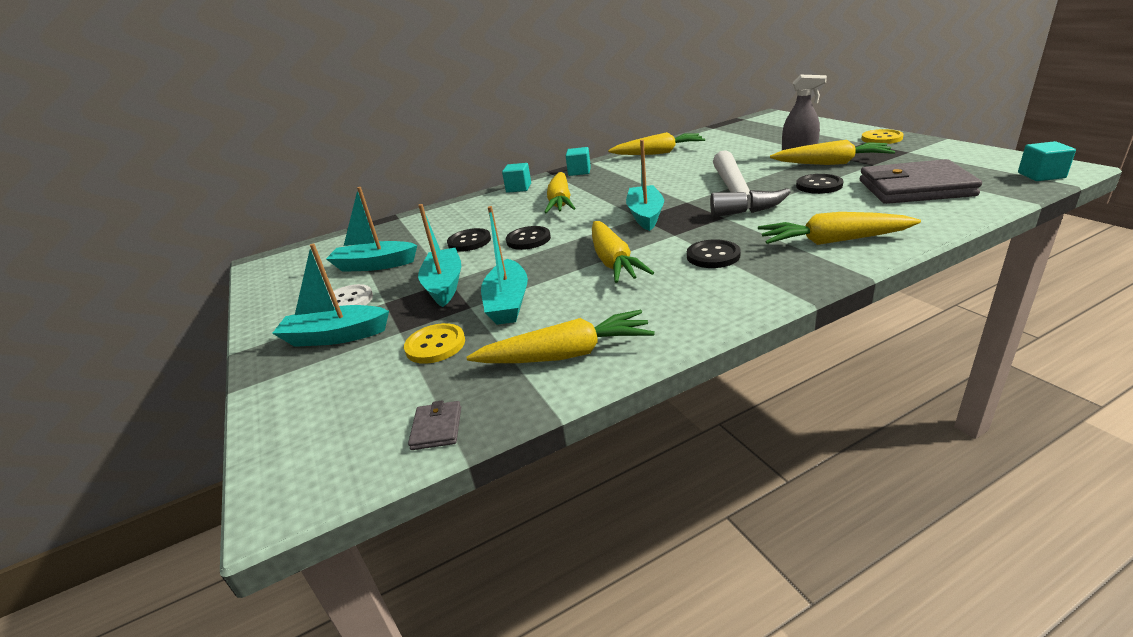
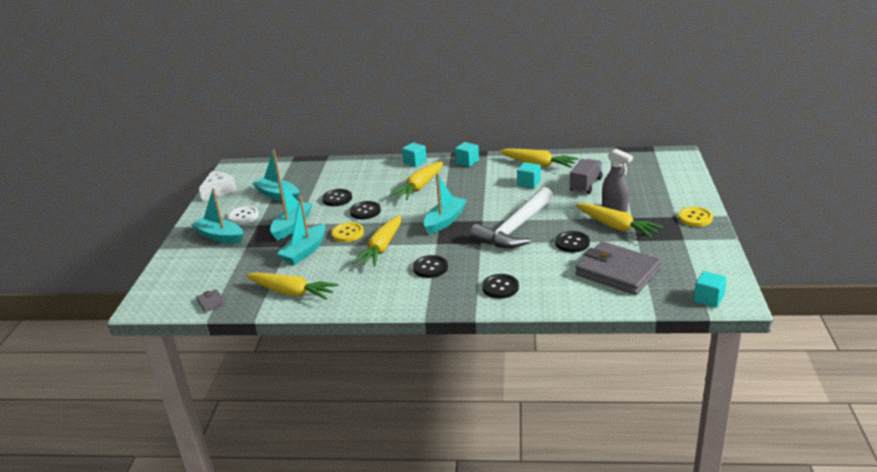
camera: 30 degrees right, 0 degrees up
(268, 290) = (219, 191): none -> white cheese
(435, 345) = (251, 261): yellow button -> yellow button (347, 233)
(437, 428) = (211, 302): grey wallet -> grey wallet turned 60 degrees counterclockwise
(676, 165) = (529, 183): none -> turquoise cube
(735, 151) = (586, 185): none -> grey truck
(833, 241) = (500, 287): yellow carrot -> black button

